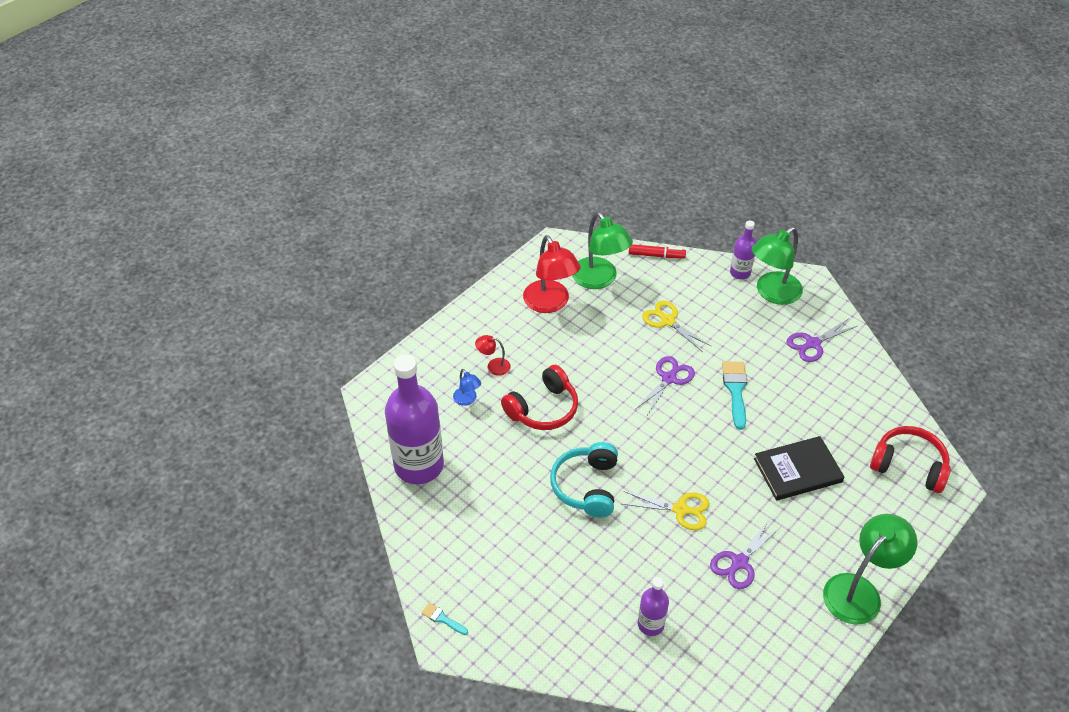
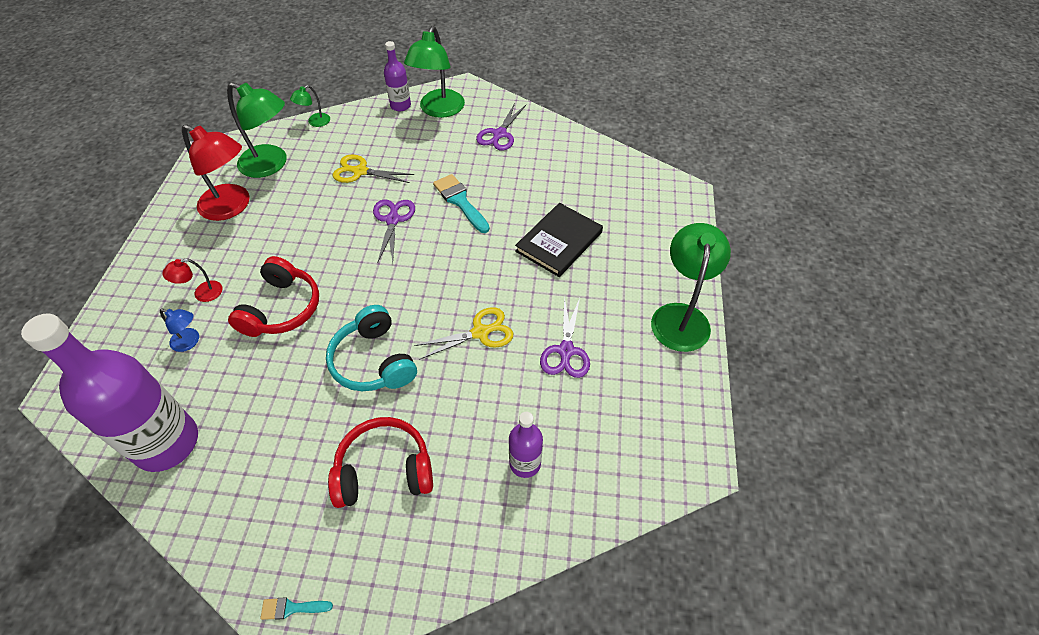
camera: 35 degrees left, 5 degrees up
(656, 255) = (315, 122): red marker -> green lamp
(908, 465) = (642, 192): red headphones -> red headphones (384, 470)

